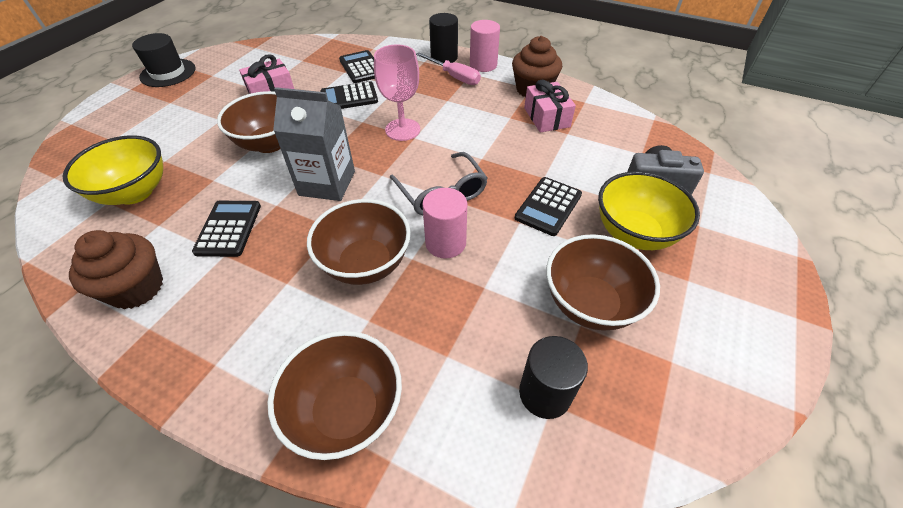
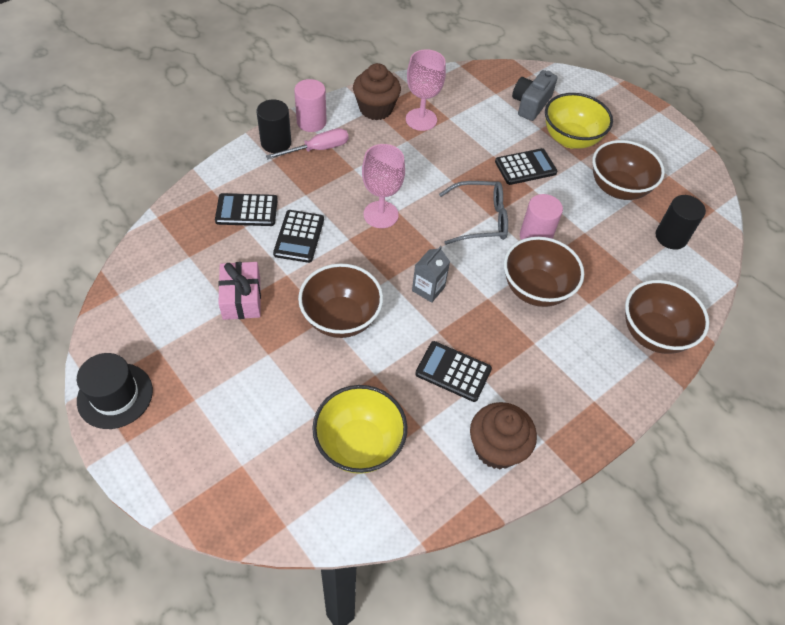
camera: 70 degrees left, 5 degrees up
(327, 183) = (428, 289): grey carton -> grey carton, size x0.57
(546, 117) = (421, 119): pink gift -> pink goblet
(548, 206) = (525, 167): black calculator -> black calculator turned 75 degrees counterclockwise

